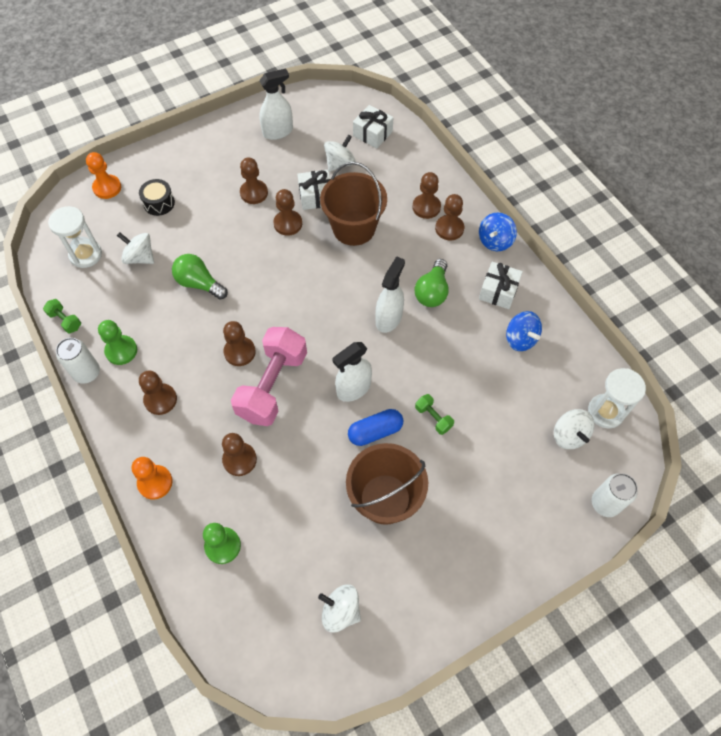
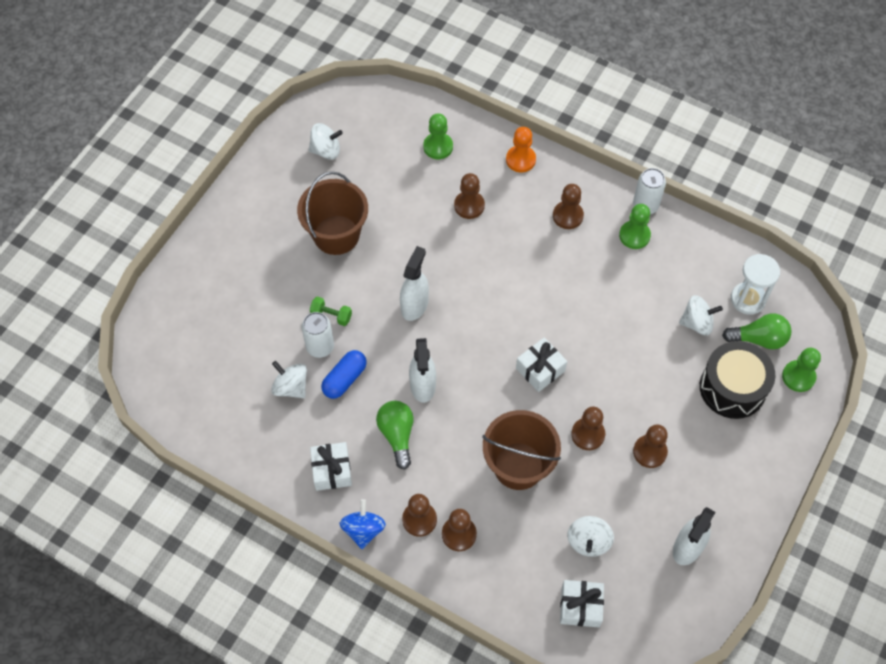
camera: 150 degrees right, 0 degrees up
(65, 320) = (705, 235): green dumbbell -> none
(107, 188) = (798, 377): orange pawn -> green pawn
(159, 203) = (732, 388): black drum -> black drum, size x1.83
(199, 283) = (621, 327): green light bulb -> green light bulb (759, 339)
(239, 352) = (534, 286): brown pawn -> none
(272, 385) = (485, 273): pink dumbbell -> none
(316, 196) = (583, 483): white gift -> white gift (540, 369)
(375, 431) = (374, 280): blue capsule -> blue capsule (344, 379)
(520, 339) = (287, 429): blue spinning top -> none
(569, 435) = (205, 360): white spinning top -> white spinning top (291, 387)
(605, 412) = (180, 398): white hourglass -> none
(605, 503) = (155, 318): white can -> white can (320, 346)

